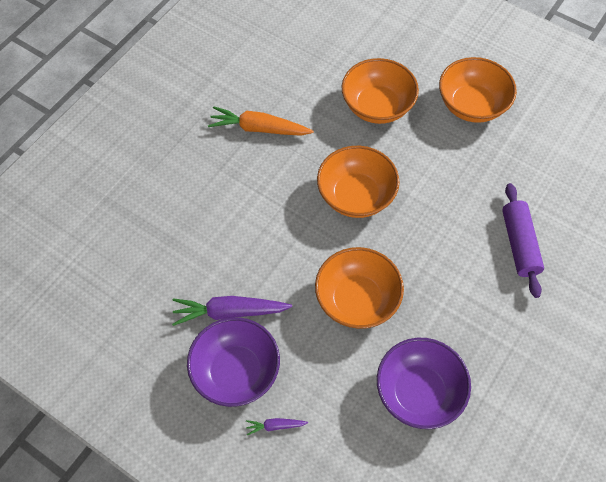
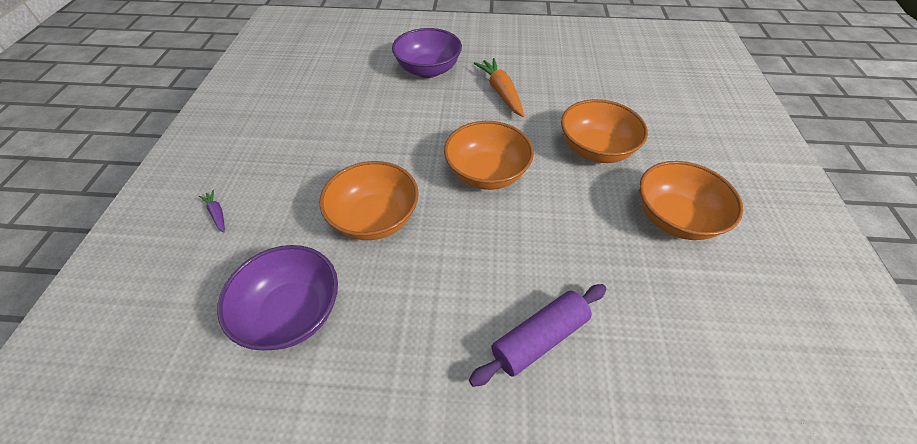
camera: 60 degrees right, 10 degrees down
(229, 312) = (317, 143): purple carrot -> none
(236, 371) = (262, 168): purple bowl -> purple bowl (428, 70)

